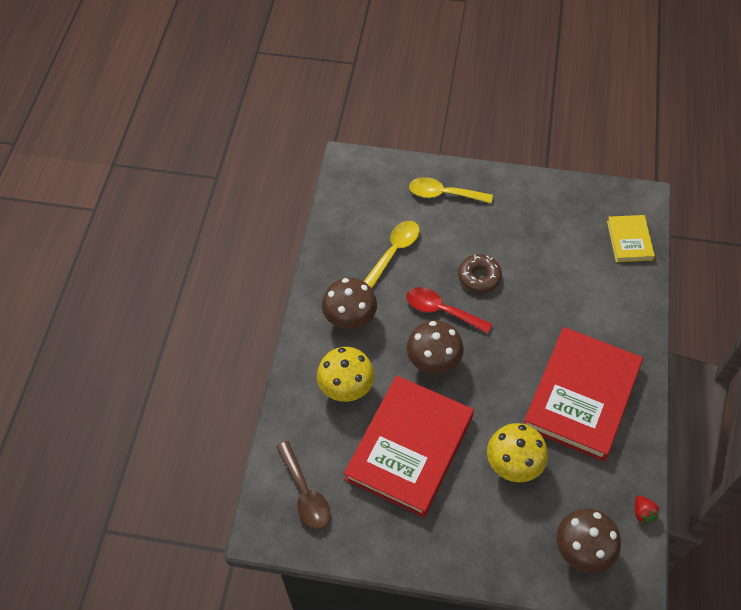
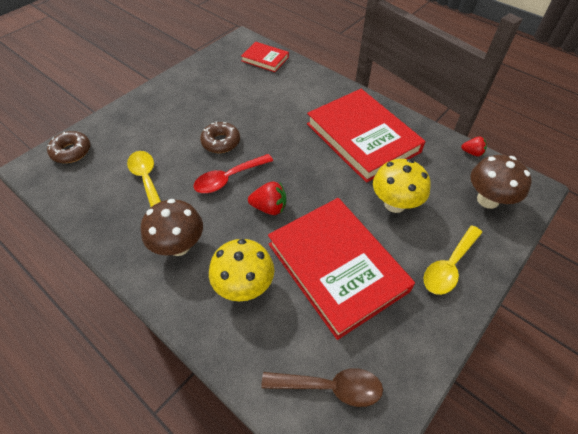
camera: 60 degrees left, 5 degrees down
(382, 175) = (71, 151): none -> brown donut
(433, 362) = (269, 207): brown mushroom -> red strawberry
(443, 194) = (131, 125): yellow spoon -> yellow spoon (449, 266)
(629, 240) = (265, 59): yellow book -> red book

